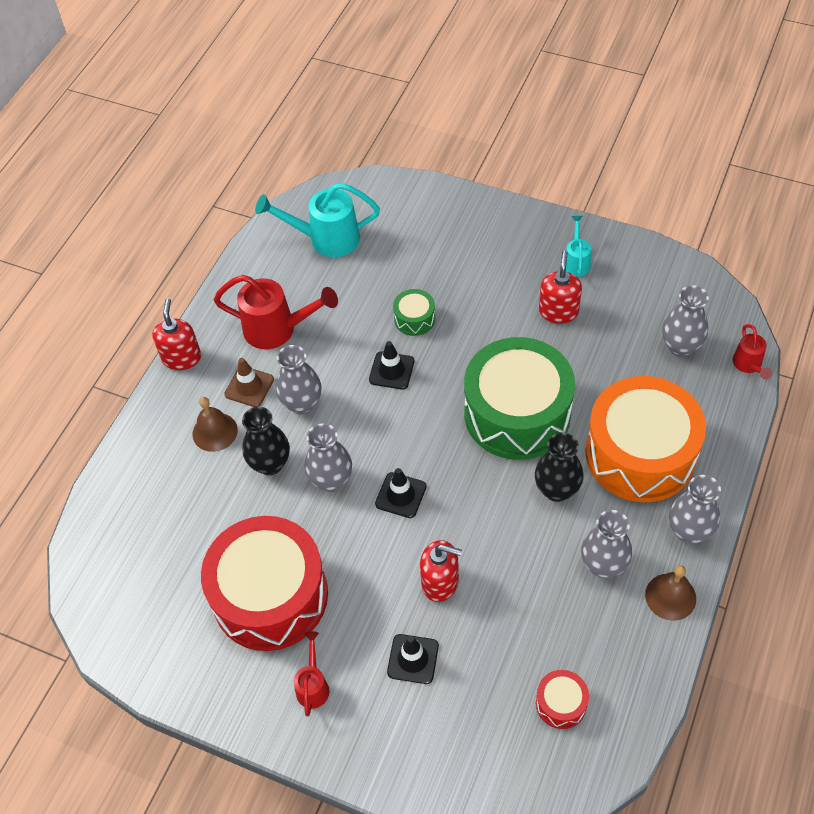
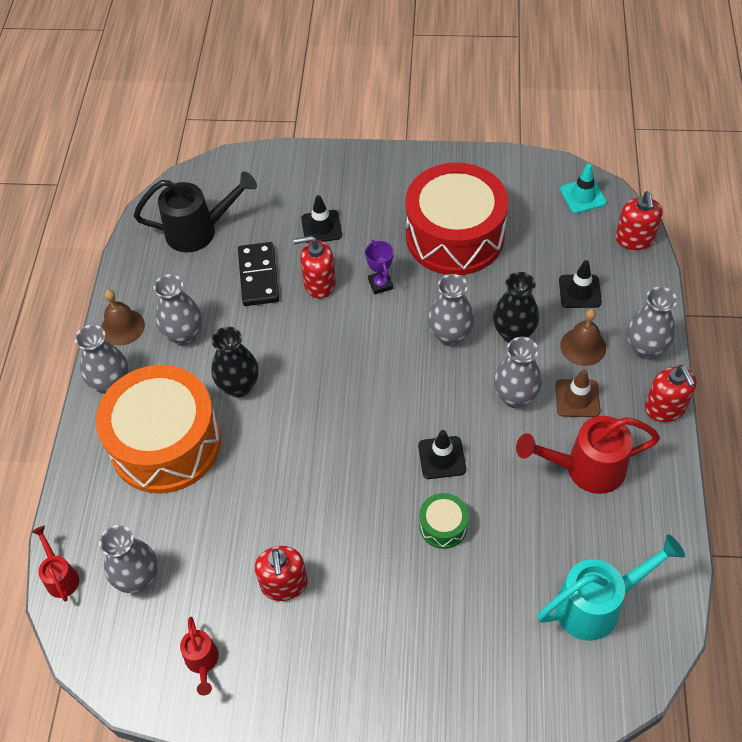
camera: 160 degrees right, 0 degrees up
(91, 529) = (635, 239): none -> red soap dispenser
(106, 601) = (583, 196): none -> turquoise traffic cone
(161, 413) = (645, 348): none -> grey vase
(313, 686) = (390, 190): red watering can -> red watering can (202, 662)
(375, 560) = (380, 284): none -> purple trophy
(401, 495) = (381, 341): black traffic cone -> black traffic cone (579, 291)
(505, 614) = (258, 276): none -> black domino
(517, 413) = (297, 449): green drum -> none
(561, 703) = (199, 231): red drum -> black watering can
(576, 262) = (279, 663): turquoise watering can -> none

